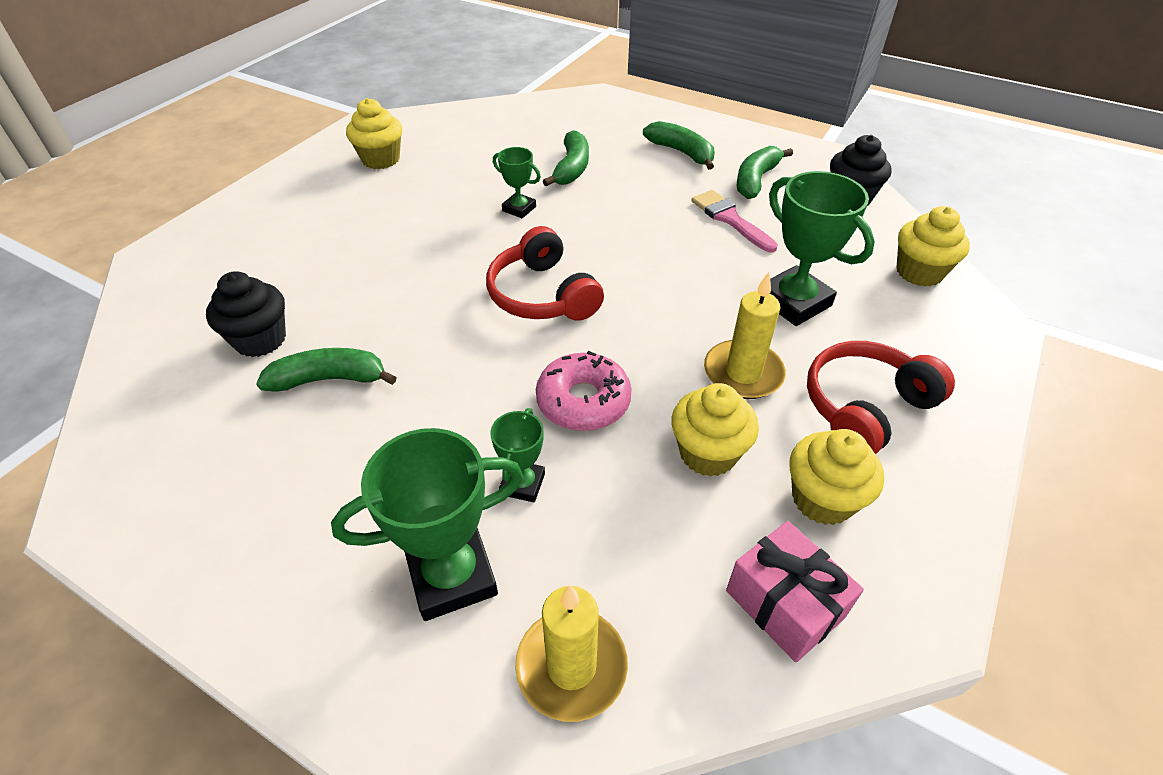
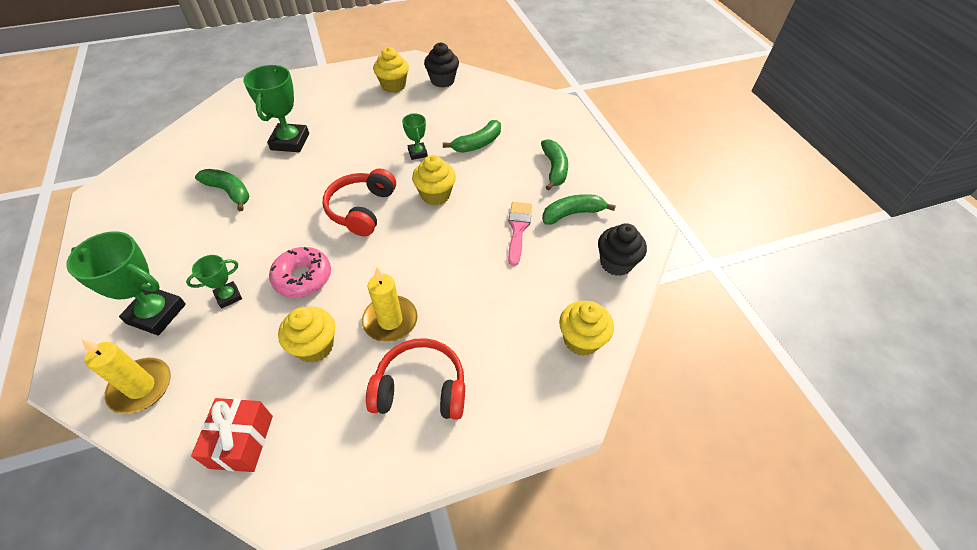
camera: 40 degrees right, 5 degrees up
(260, 340) = (231, 155): black cupcake -> black cupcake (442, 81)
(784, 604) = (241, 441): pink gift -> red gift
(794, 302) = (477, 302): green trophy -> green trophy (290, 142)
(822, 499) = (328, 413): yellow cupcake -> yellow cupcake (435, 195)

